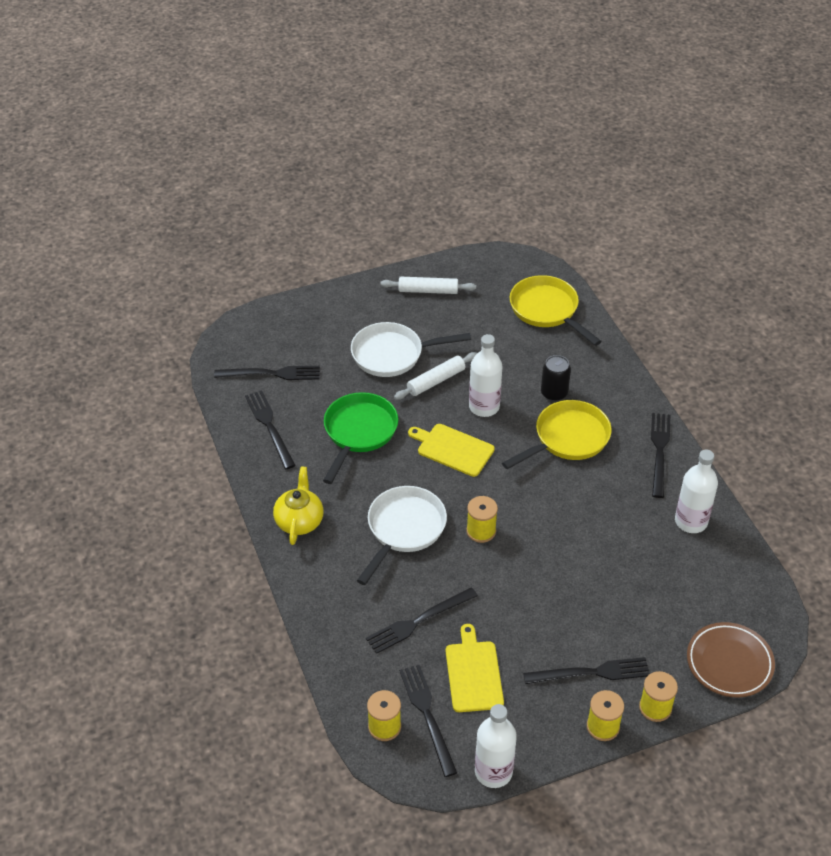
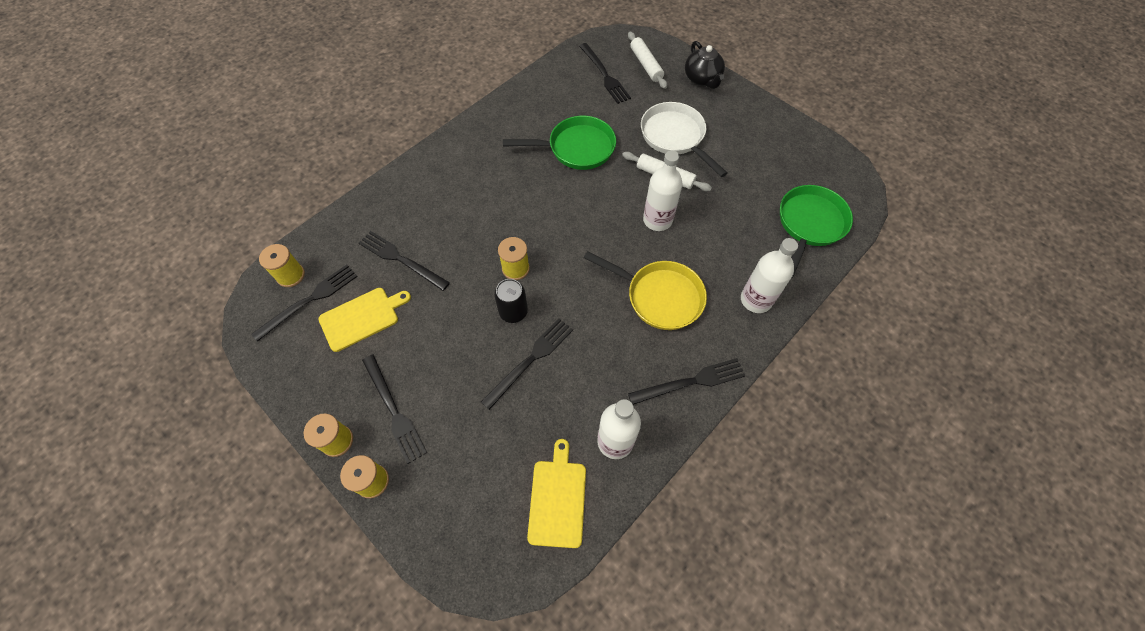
camera: 65 degrees right, 15 degrees up
(270, 427) = (550, 95): black fork -> black fork (530, 360)
(299, 521) = (467, 147): yellow teapot -> none
(330, 304) = (702, 79): none -> black teapot
(403, 529) = (491, 214): white pan -> none
(428, 291) = (765, 132): white rolling pin -> white rolling pin (646, 65)
(453, 449) = (595, 216): yellow cutting board -> yellow cutting board (557, 499)
(493, 772) = (266, 368): white bottle -> white bottle (756, 300)
(547, 310) = (809, 225): yellow pan -> green pan
(554, 393) = (708, 266): black can -> black can (513, 312)
(729, 663) = (450, 537): brown plate -> none

